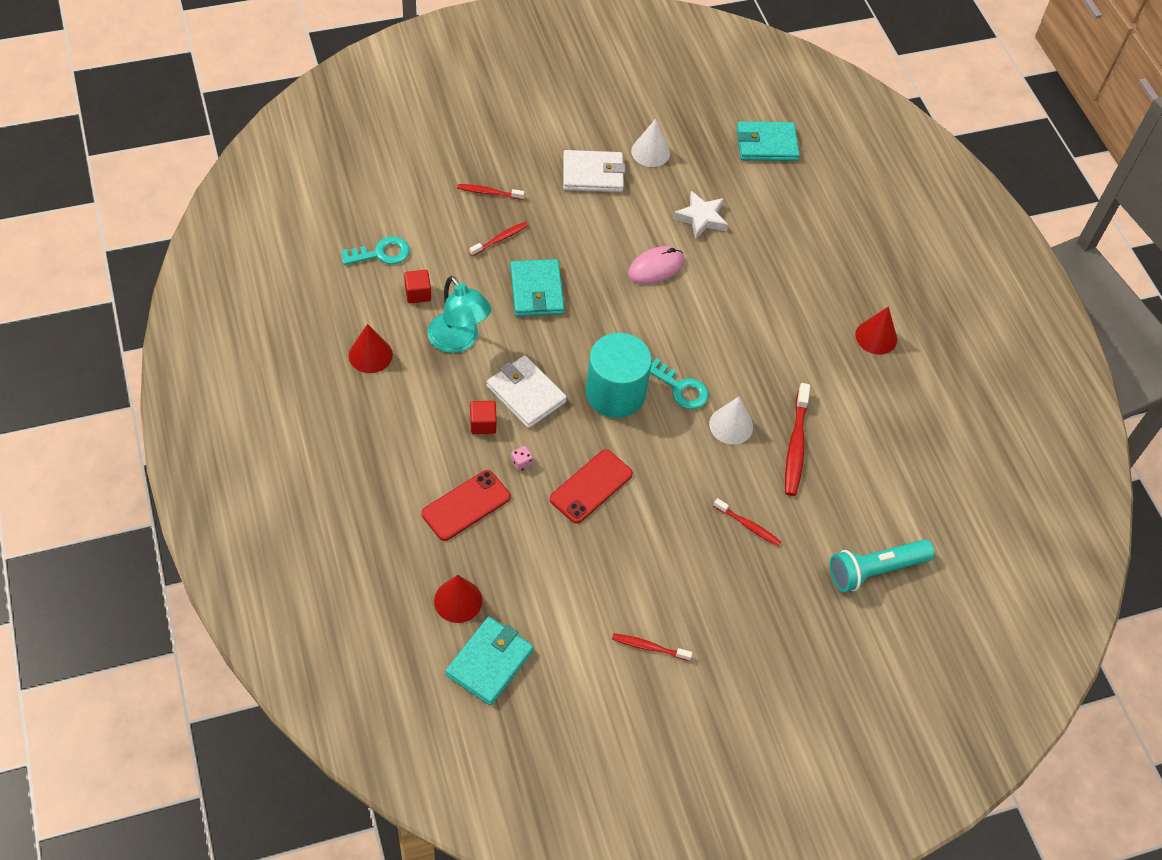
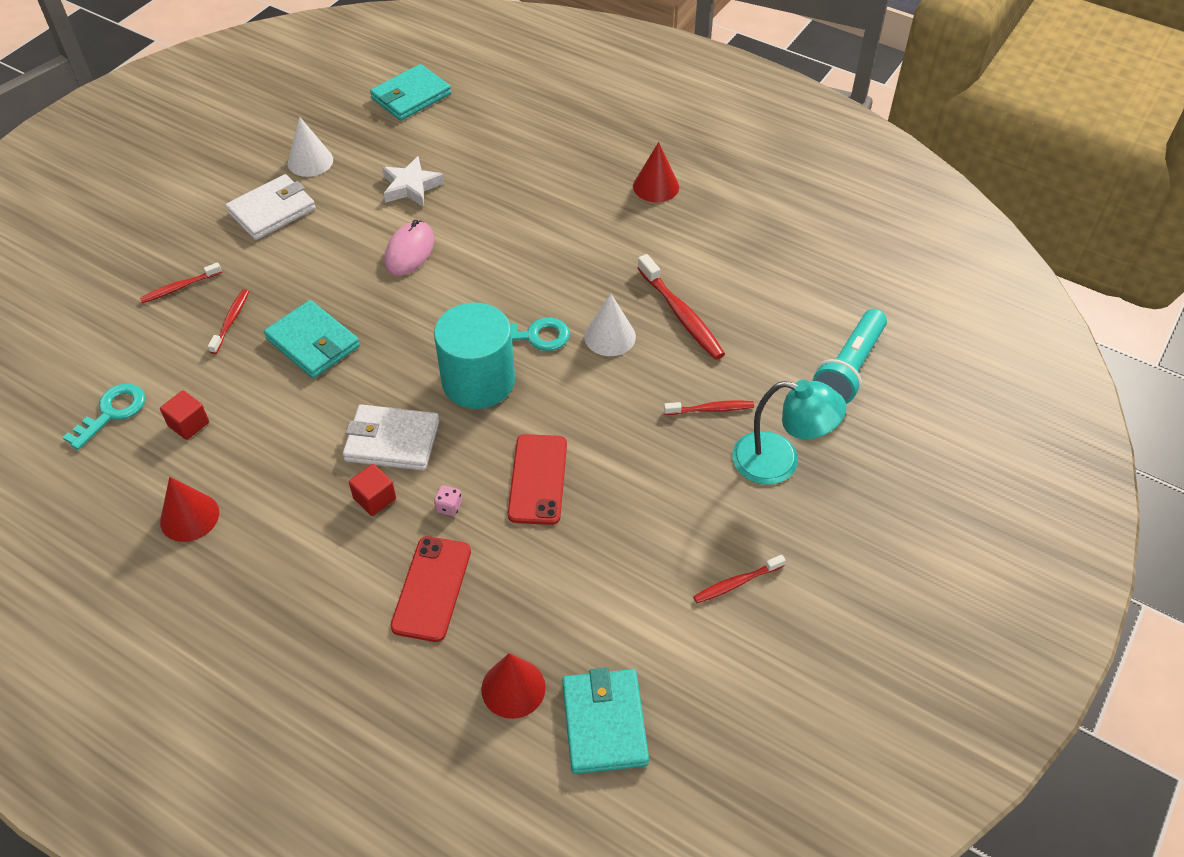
camera: 35 degrees left, 5 degrees down
(458, 341) = (275, 439): turquoise lamp -> turquoise lamp (779, 461)

